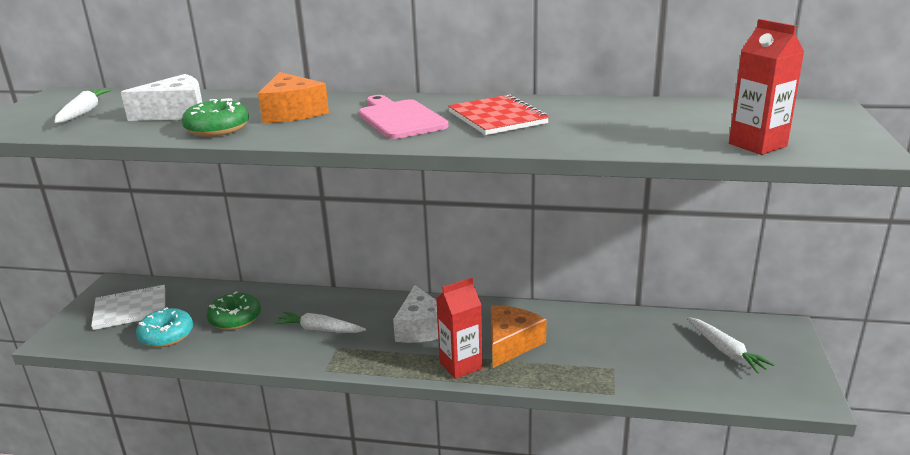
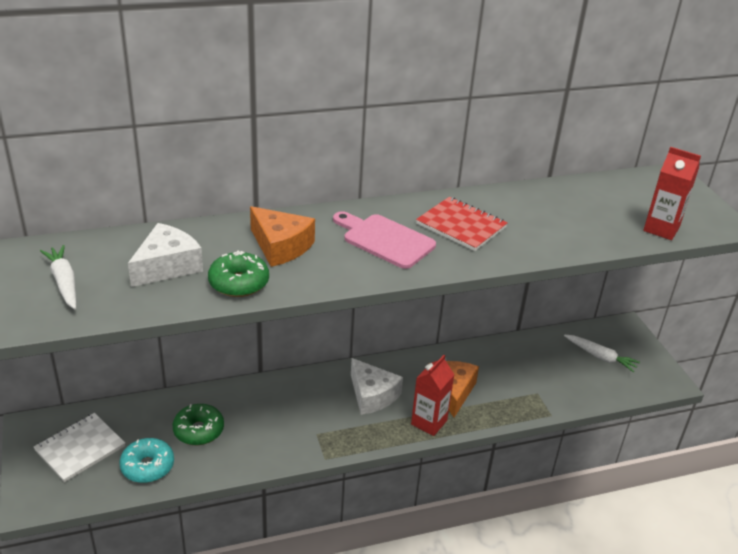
camera: 30 degrees left, 10 degrees up
(320, 329) = (287, 420): white carrot -> none

